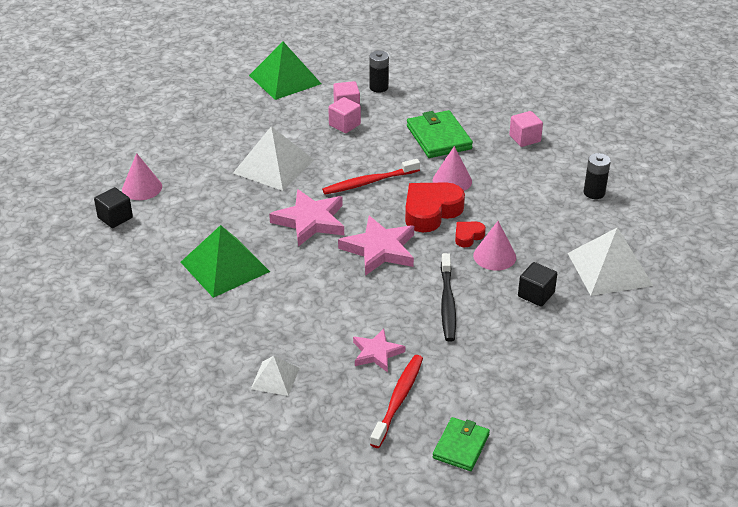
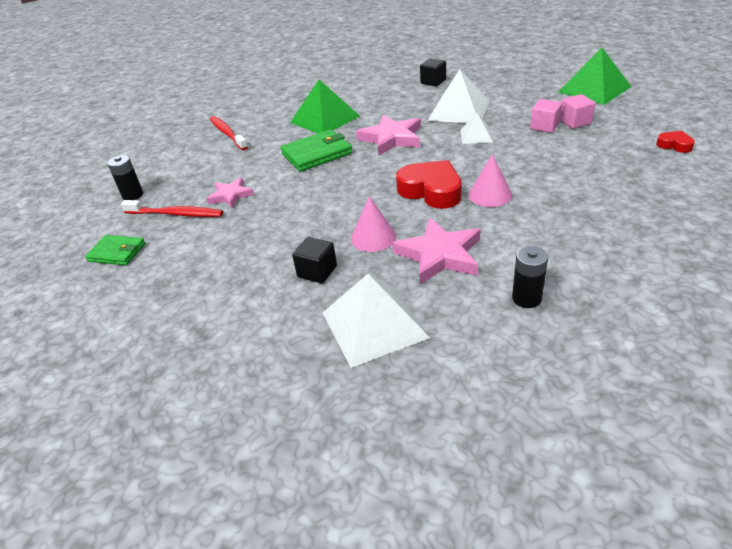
camera: 85 degrees right, 0 degrees up
(115, 218) = (367, 75): black cube -> black cube (433, 82)
(142, 188) = (404, 75): pink cone -> none
(275, 378) = (205, 160): white pyramid -> white pyramid (476, 135)
(369, 182) = (461, 153): red toothbrush -> red toothbrush (228, 133)
(379, 87) = (627, 130): black battery -> black battery (133, 195)
(380, 249) = (364, 175): pink star -> pink star (439, 255)
(438, 137) = (563, 176): green wallet -> green wallet (317, 154)
(447, 303) = (297, 220): black toothbrush -> none
(468, 236) = (400, 217): red heart -> red heart (674, 145)
(525, 138) = (607, 230): pink cube -> none

